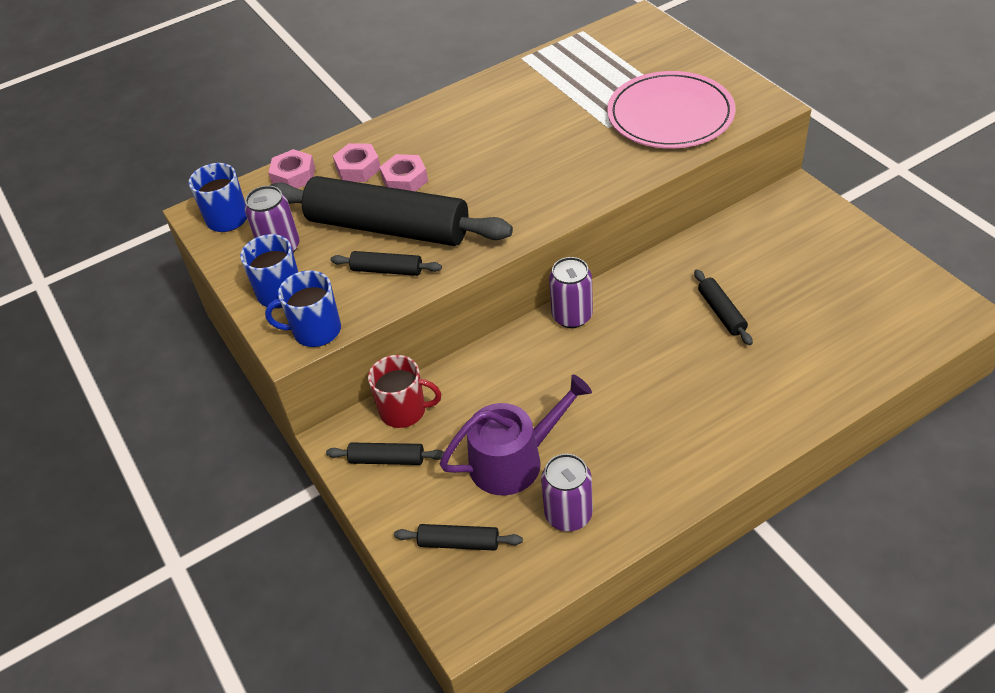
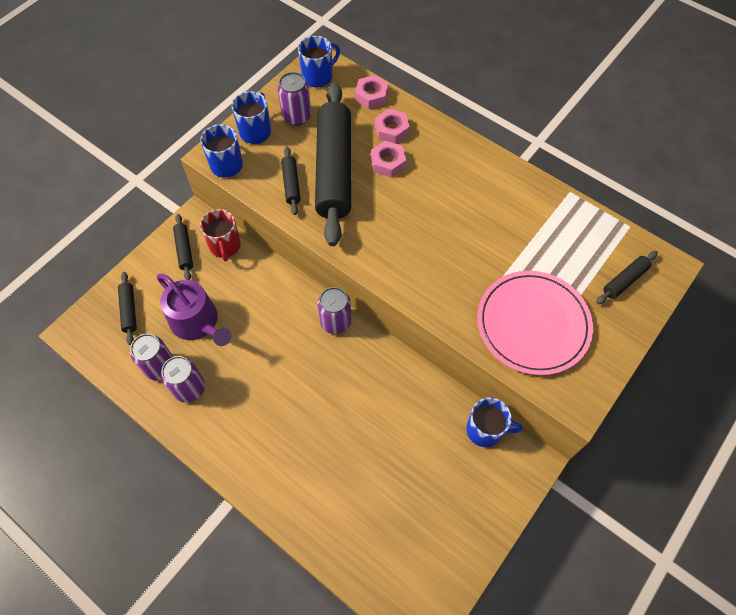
camera: 65 degrees right, 15 degrees up
(614, 484) = (189, 388): none -> purple can
(721, 312) = (368, 426): black rolling pin -> black rolling pin (624, 280)
(753, 219) = (485, 430): none -> blue mug

